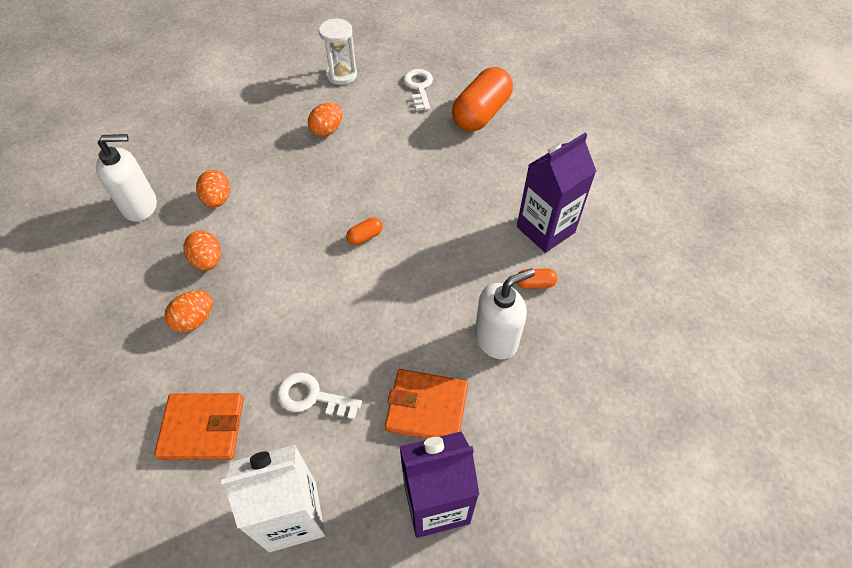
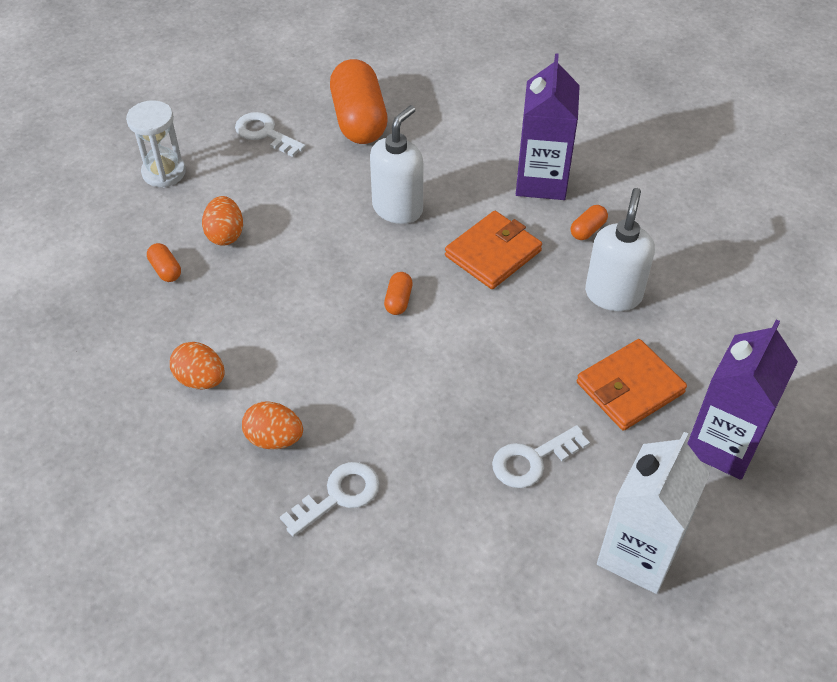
camera: 45 degrees left, 5 degrees down
(140, 206) = (120, 450): white soap dispenser -> white soap dispenser (398, 208)
(195, 320) = (338, 496): orange egg -> white key
(202, 428) = (475, 567): orange wallet -> orange wallet (493, 253)
(276, 128) = (165, 270): none -> orange capsule

